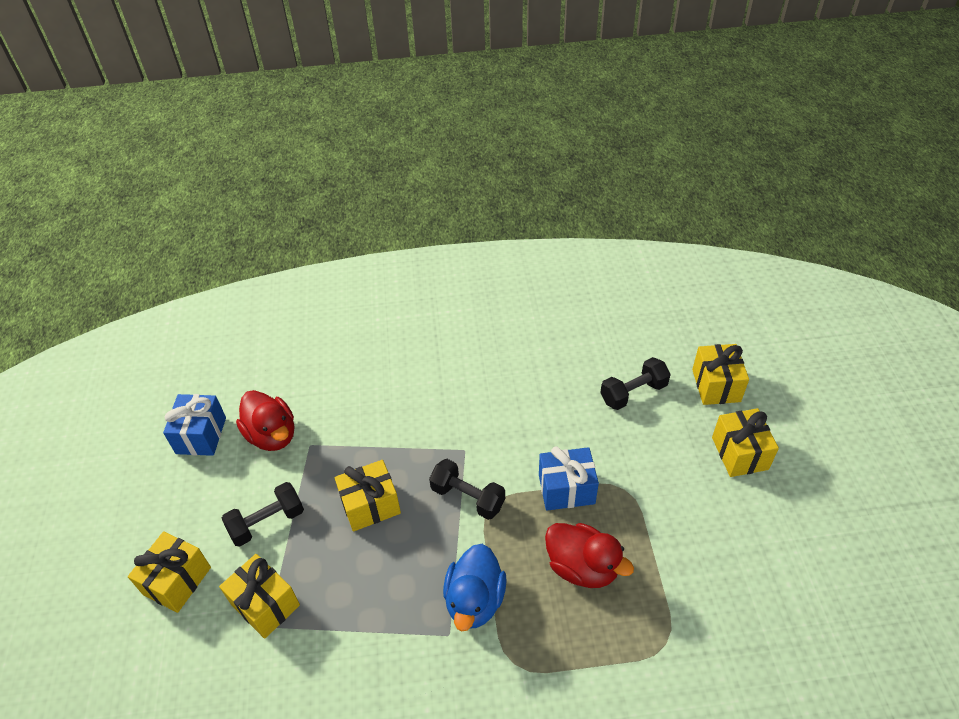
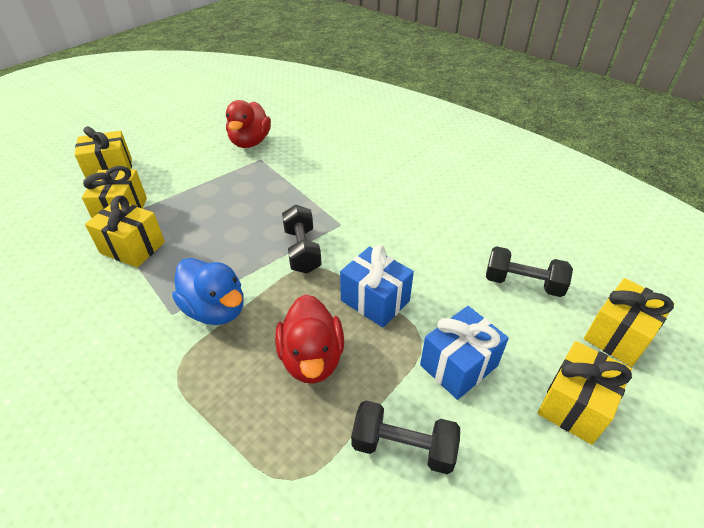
camera: 45 degrees right, 5 degrees down
(201, 435) = (220, 120): blue gift -> blue gift (458, 365)
(267, 522) = (184, 177): black dumbbell -> black dumbbell (403, 447)
(370, 505) = (243, 210): yellow gift -> yellow gift (132, 247)
(475, 600) = (215, 309): blue duck -> blue duck turned 105 degrees counterclockwise

